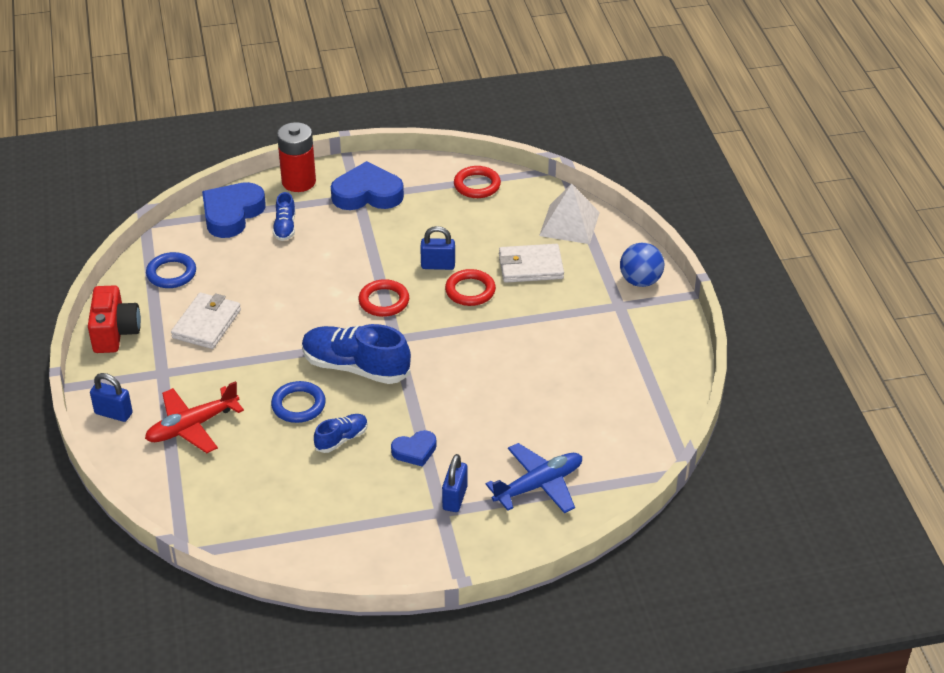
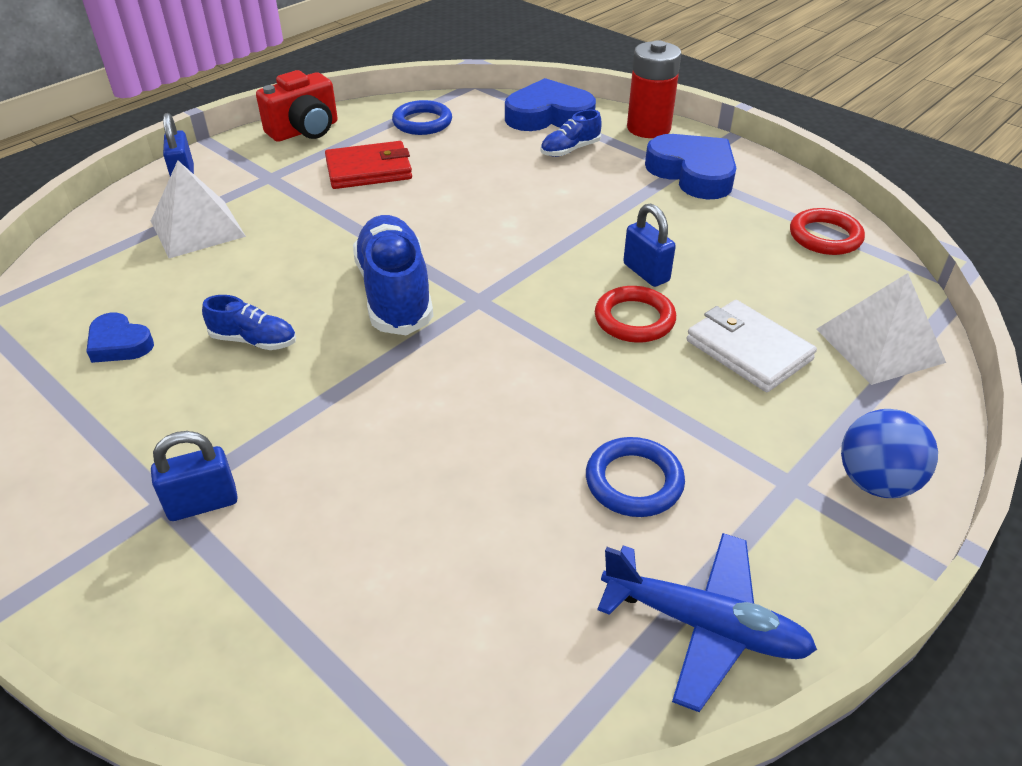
camera: 55 degrees right, 0 degrees up
(192, 426) = (197, 228): red plane -> white pyramid
(206, 324) = (369, 170): white wallet -> red wallet
(298, 405) = (290, 281): blue ring -> blue ring (634, 481)
(384, 301) = (533, 262): red ring -> none
(415, 451) = (277, 415): blue heart -> blue heart (119, 344)
(539, 485) = (293, 594): blue plane -> blue plane (705, 625)

